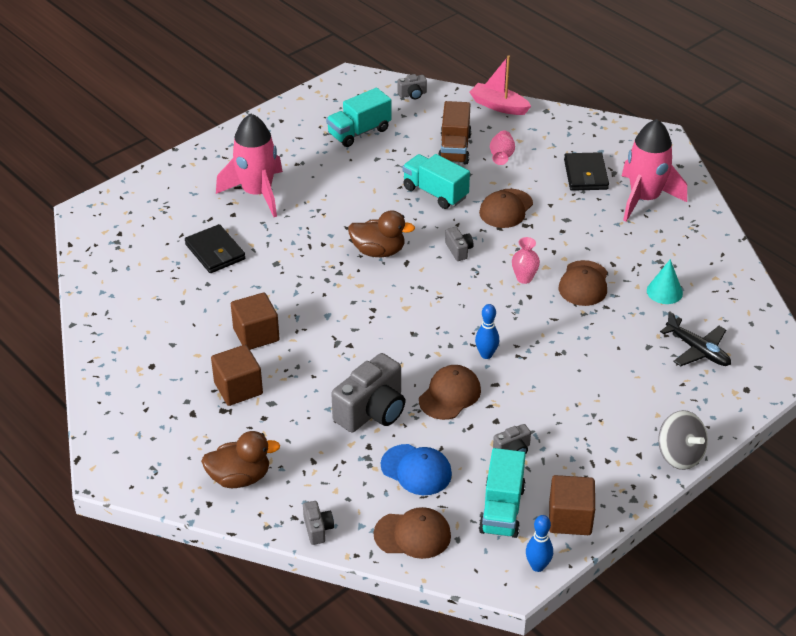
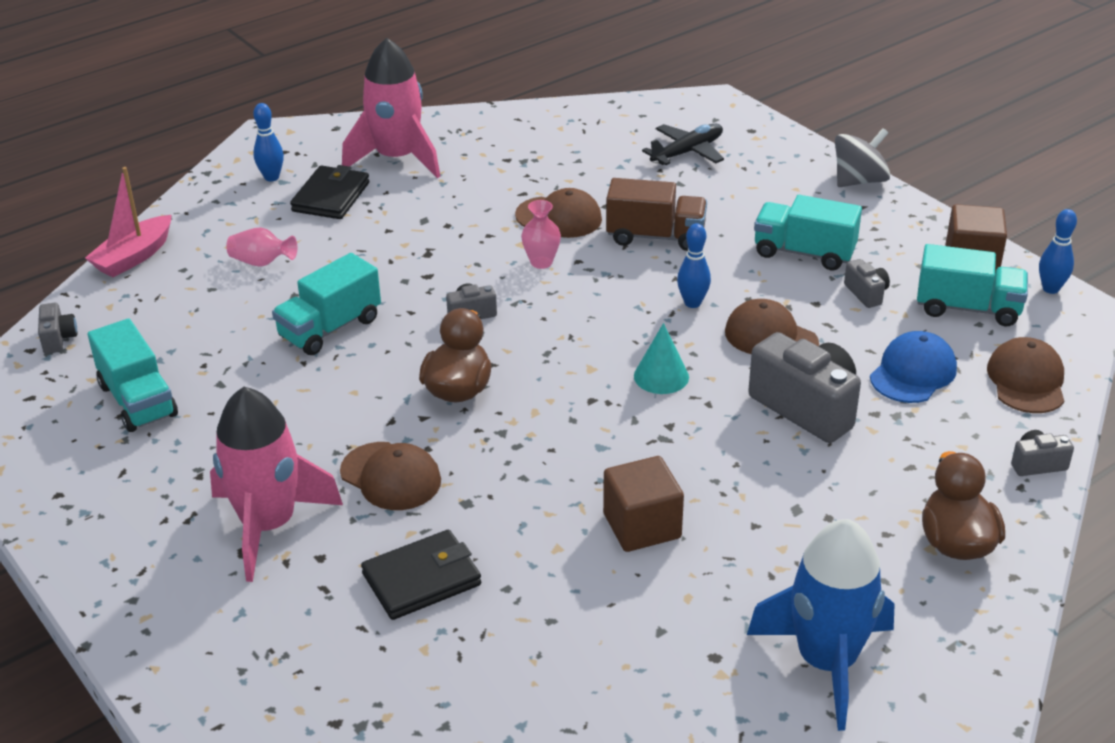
camera: 85 degrees left, 5 degrees down
(144, 411) = (826, 662): none -> blue rocket
(238, 388) = (766, 546): brown cube -> none
(454, 148) = (225, 304): brown truck -> brown truck (655, 237)
(506, 209) = (387, 267): brown cap -> brown cap (391, 476)
(562, 416) = (804, 253): none -> turquoise truck
(586, 174) = (331, 197): black wallet -> black wallet turned 75 degrees counterclockwise
(604, 146) = (271, 177): none -> blue bowling pin
(664, 291) = (581, 163): turquoise cone -> turquoise cone (661, 376)

